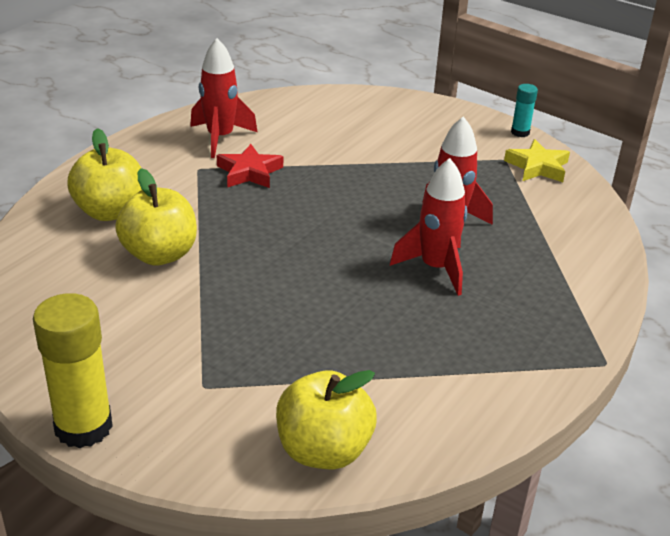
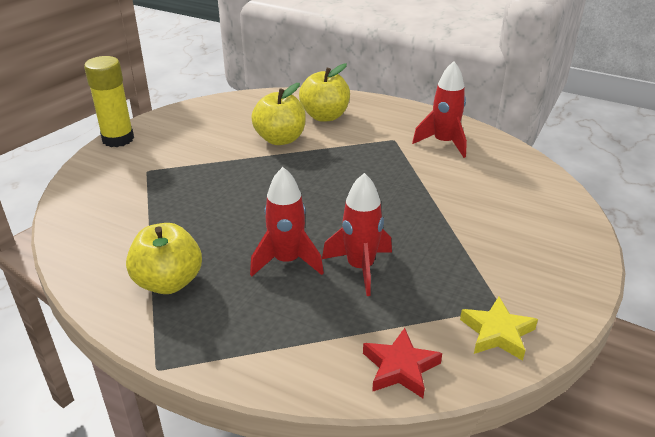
camera: 85 degrees right, 0 degrees up
(249, 172) = (398, 160): red star -> red star (400, 368)
(323, 450) = (82, 219): yellow apple -> yellow apple (168, 282)
(520, 132) = (571, 320): turquoise glue stick -> none

